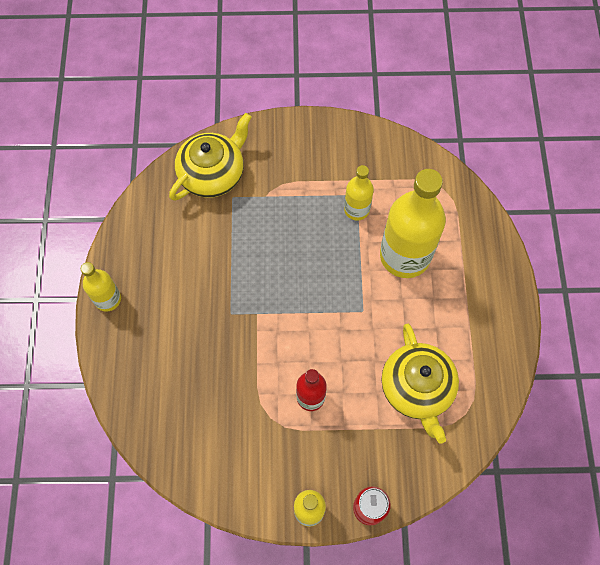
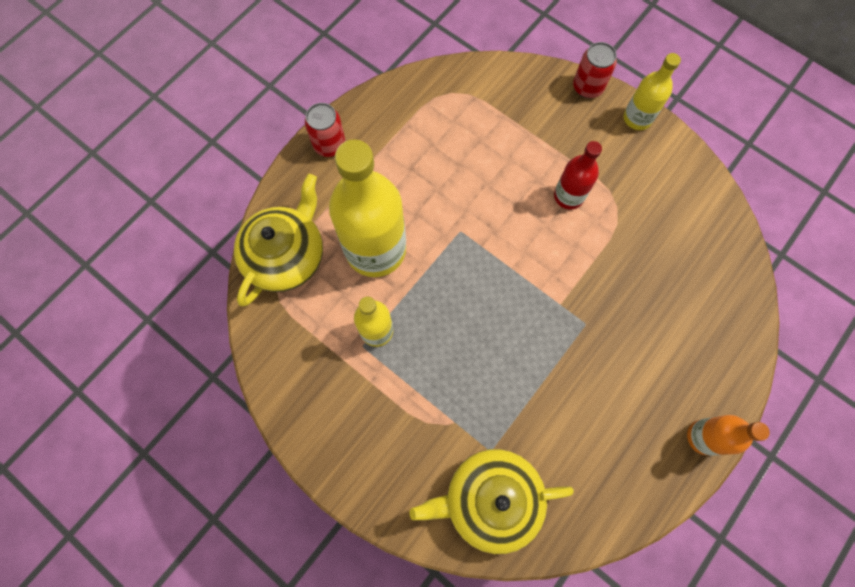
camera: 140 degrees left, 5 degrees up
(108, 299) = (703, 437): yellow bottle -> orange bottle
(417, 388) = (472, 137): yellow teapot -> yellow teapot (286, 256)
(506, 301) = (329, 145): none -> red can

